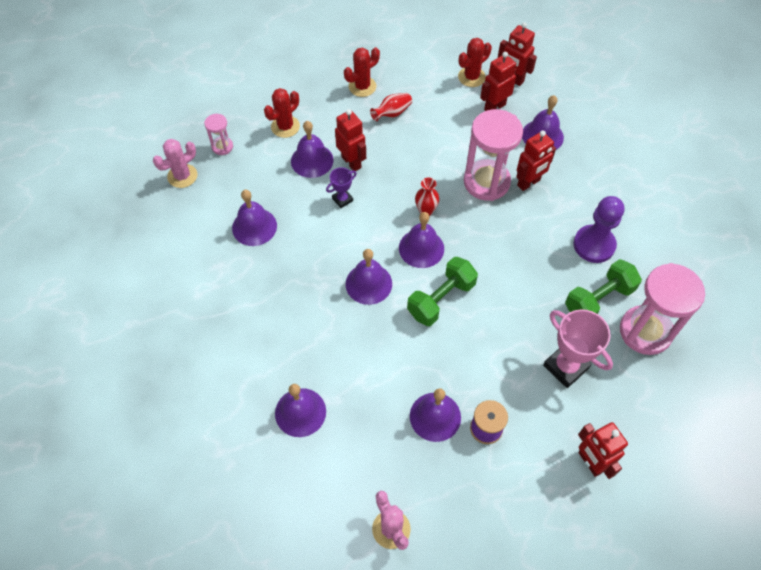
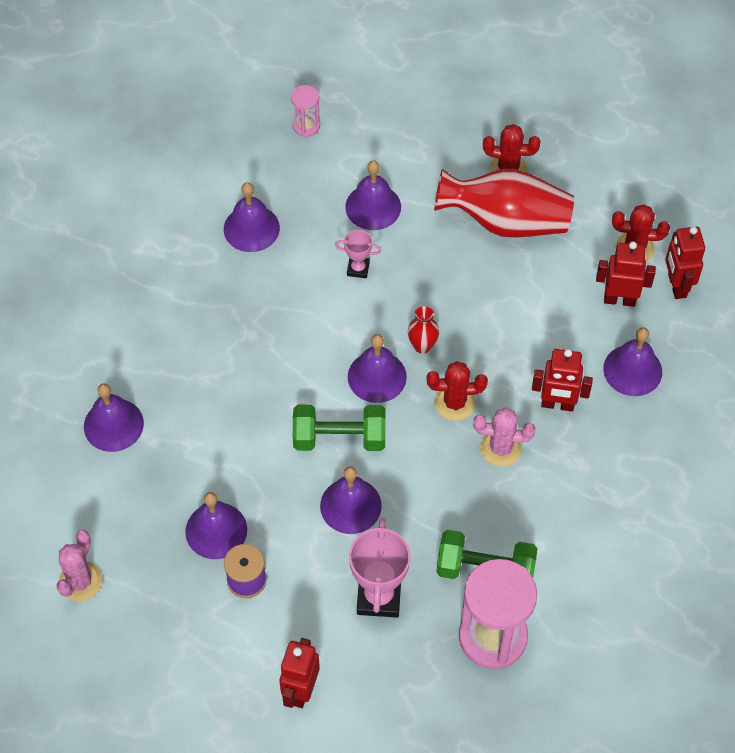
camera: 45 degrees right, 0 degrees up
(182, 176) = (241, 126): pink cactus -> pink cactus (501, 448)
(285, 127) = (386, 152): red cactus -> red cactus (455, 402)
(342, 199) = (358, 269): purple trophy -> pink trophy
(351, 162) = (408, 239): red robot -> none
(368, 283) = (292, 367): purple bell -> purple bell (350, 505)
(392, 113) = (505, 221): red vase -> red vase, size x2.25
(486, 182) = (516, 368): pink hourglass -> none
(594, 245) = (546, 518): purple pawn -> none

